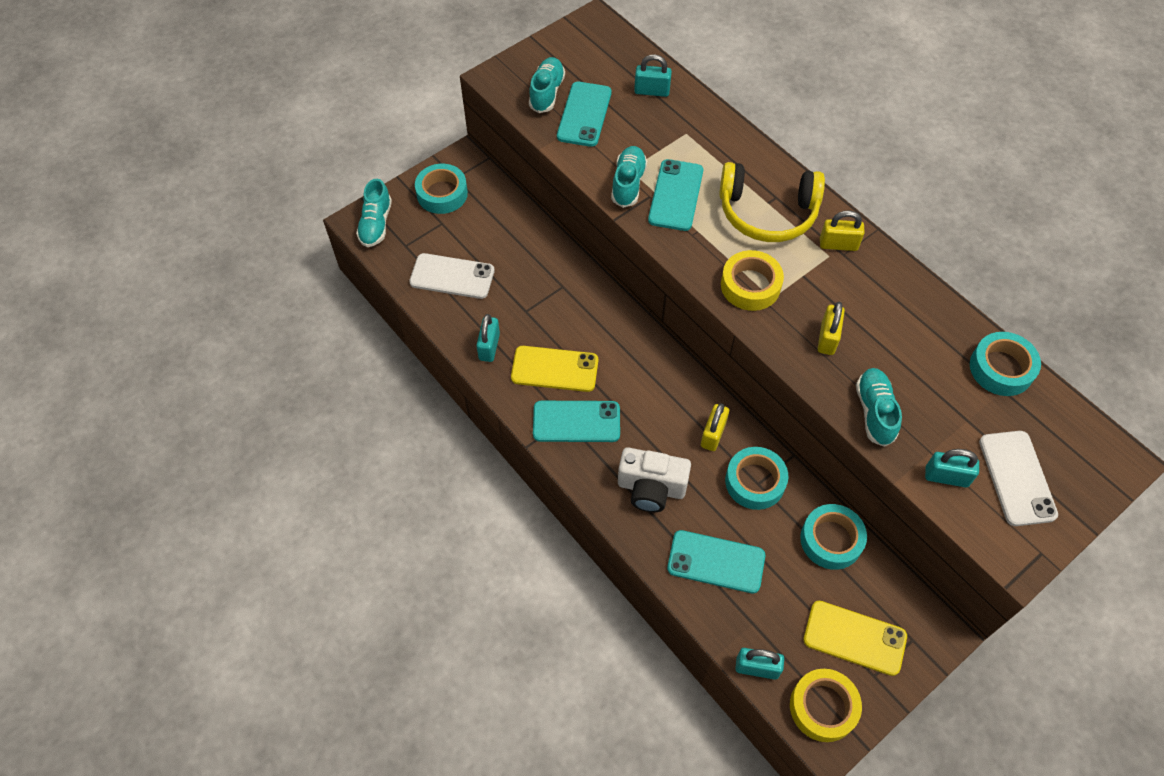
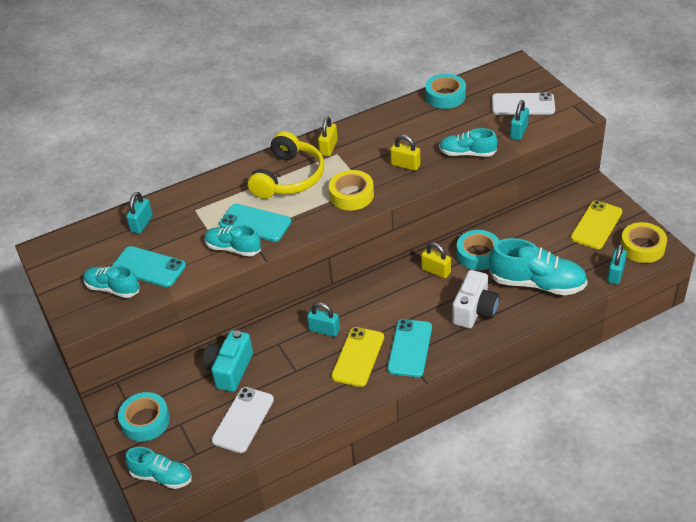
camera: 75 degrees left, 15 degrees down
(489, 347) = (325, 399): turquoise padlock -> turquoise padlock (324, 330)
(518, 249) = (230, 370): none -> turquoise camera
(716, 562) = (537, 283): turquoise phone -> turquoise shoe
(831, 540) = (527, 224): turquoise tape -> none

